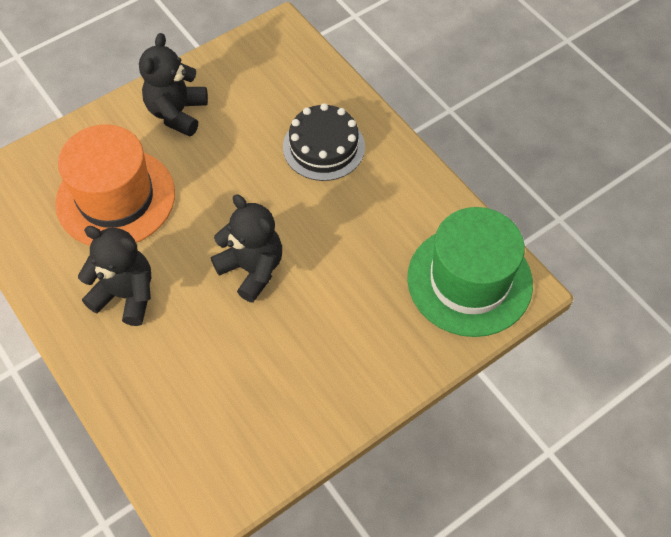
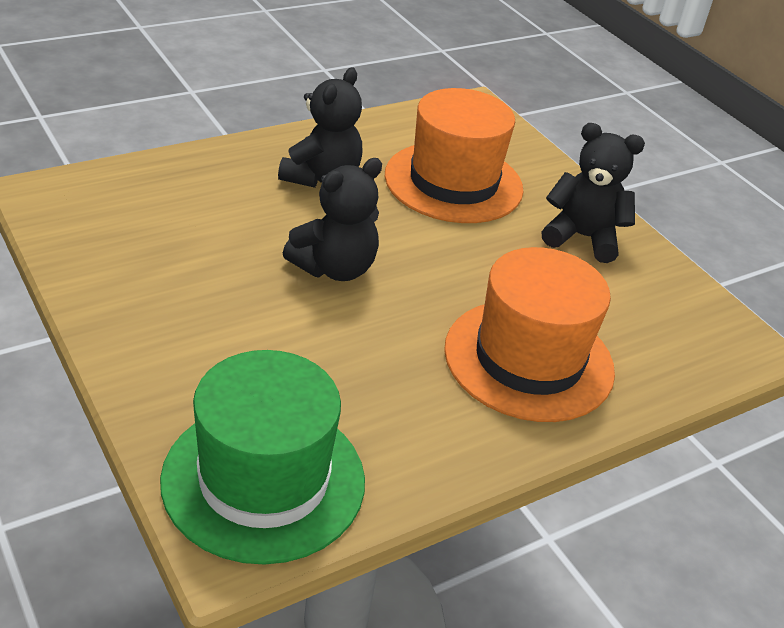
camera: 90 degrees right, 20 degrees down
(323, 147) = (529, 359): black cake -> orange hat

